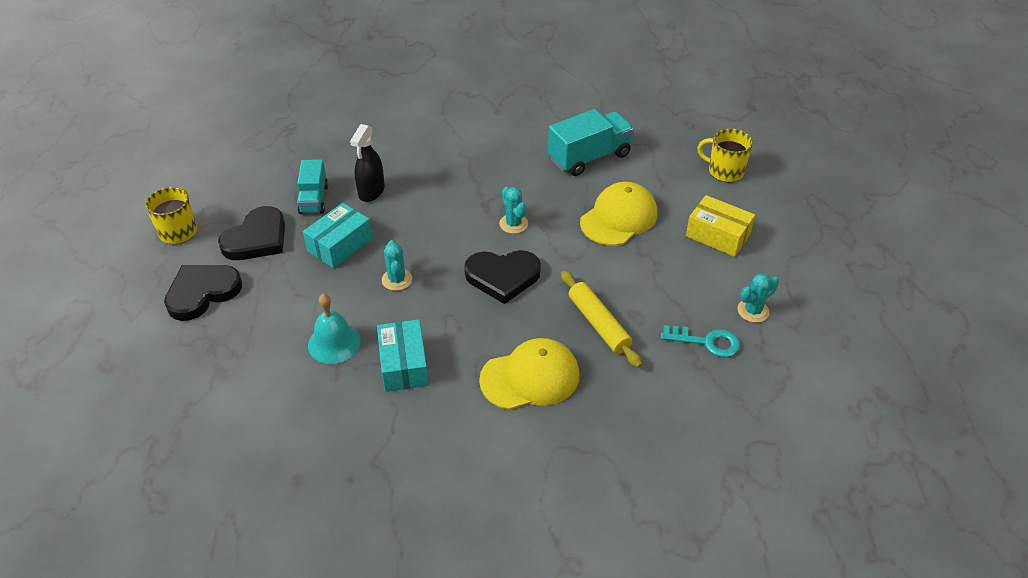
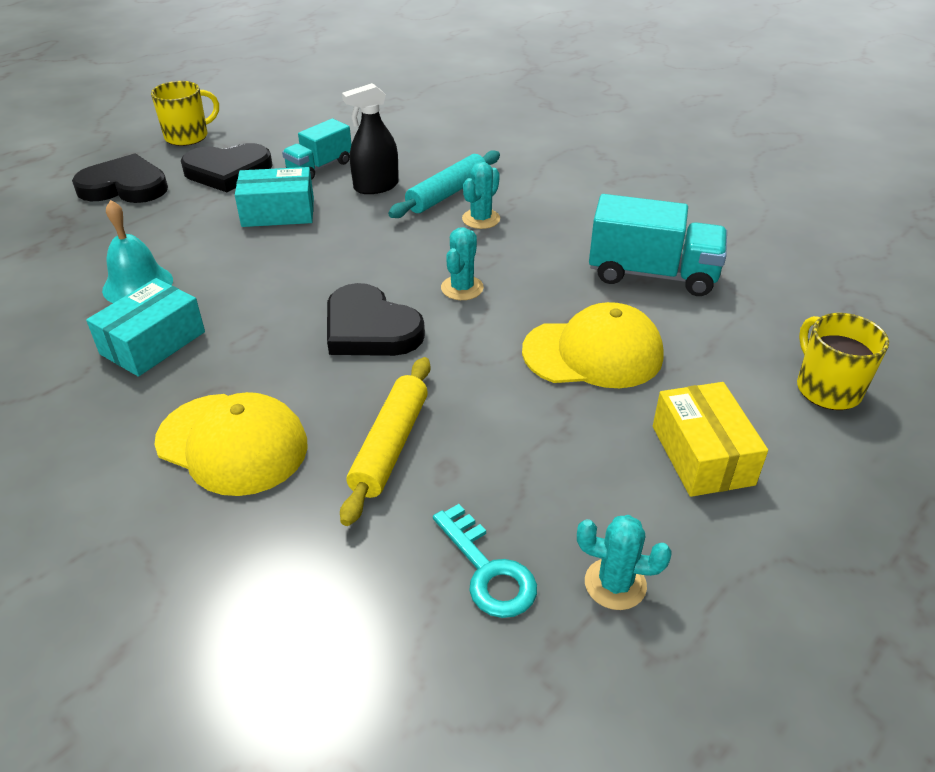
camera: 45 degrees right, 5 degrees down
(397, 280) = (273, 268): turquoise cactus -> turquoise cactus (481, 219)
(420, 171) = (447, 194): none -> turquoise rolling pin

